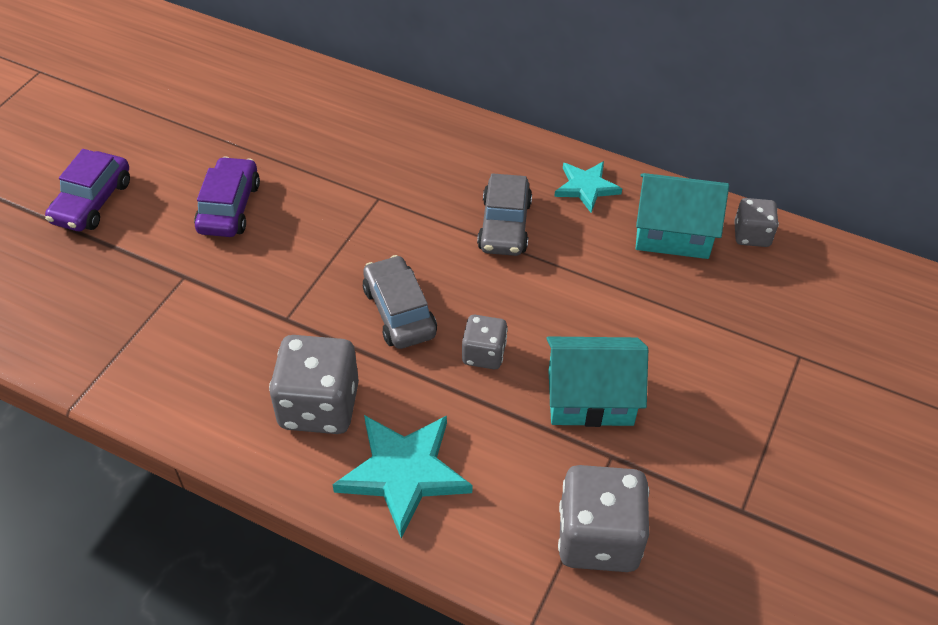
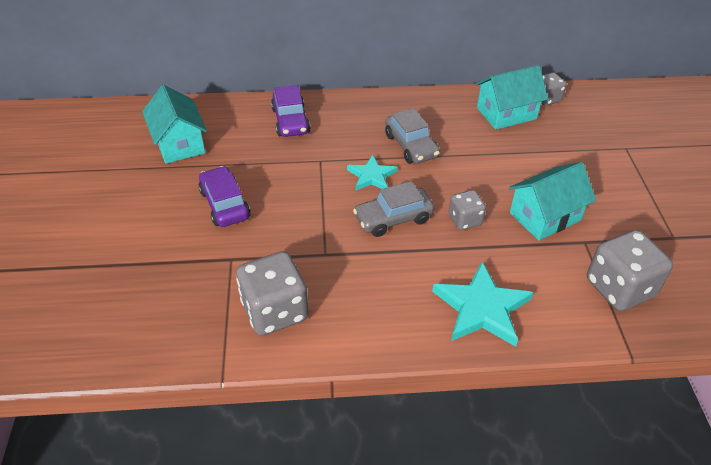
camera: 30 degrees left, 5 degrees down
(92, 202) = (118, 241): purple car -> purple car (290, 121)
(241, 109) = (179, 143): none -> turquoise house
(319, 406) = (394, 295): grey dice -> grey dice (275, 311)
(399, 312) = (393, 219): grey car -> grey car turned 60 degrees counterclockwise
(586, 187) = (438, 108): turquoise star -> turquoise star (372, 176)

